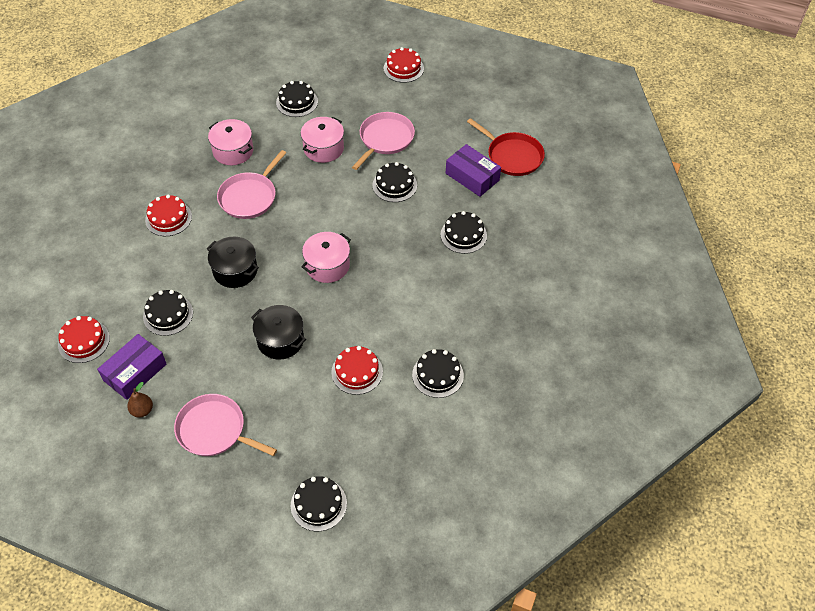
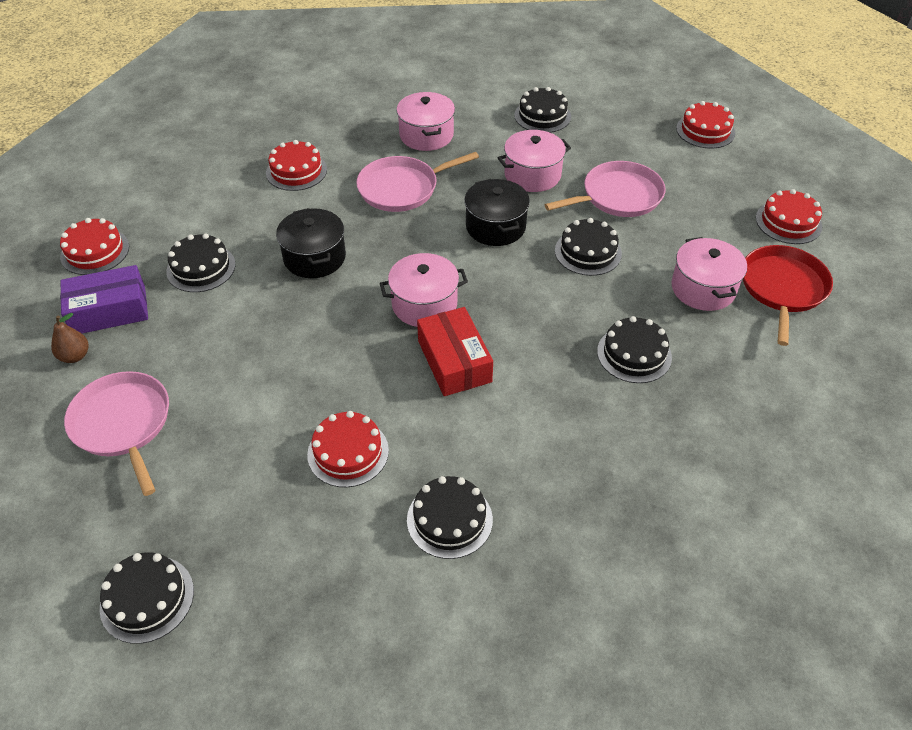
camera: 35 degrees right, 5 degrees down
(280, 340) = (292, 361): black pot -> black pot (495, 227)
(372, 290) = (454, 361): none -> red box
(472, 177) = (703, 288): purple box -> pink pot
(489, 111) = (788, 222): none -> red cake
(512, 156) = (782, 288): red pan -> red pan turned 150 degrees counterclockwise

